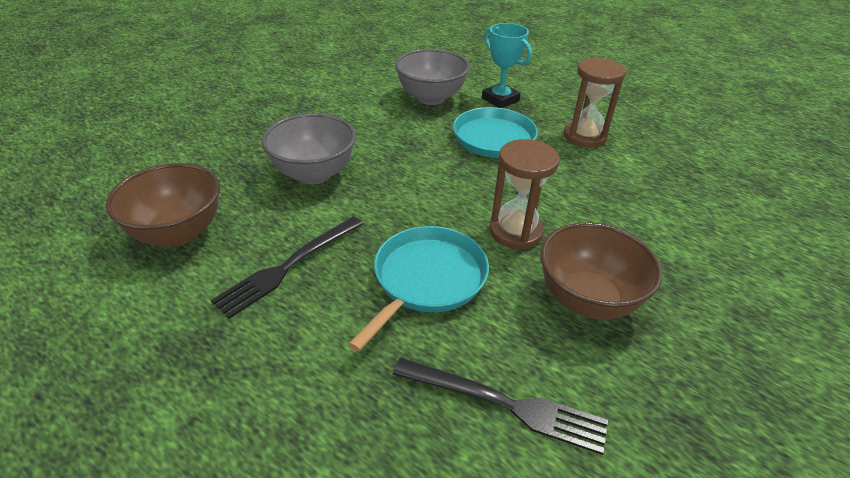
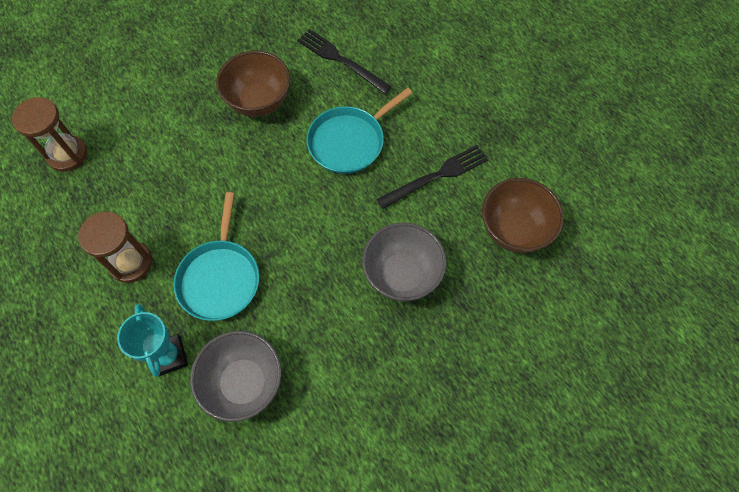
camera: 160 degrees left, 25 degrees up
(515, 231) = (269, 165): brown hourglass -> brown hourglass (67, 154)

